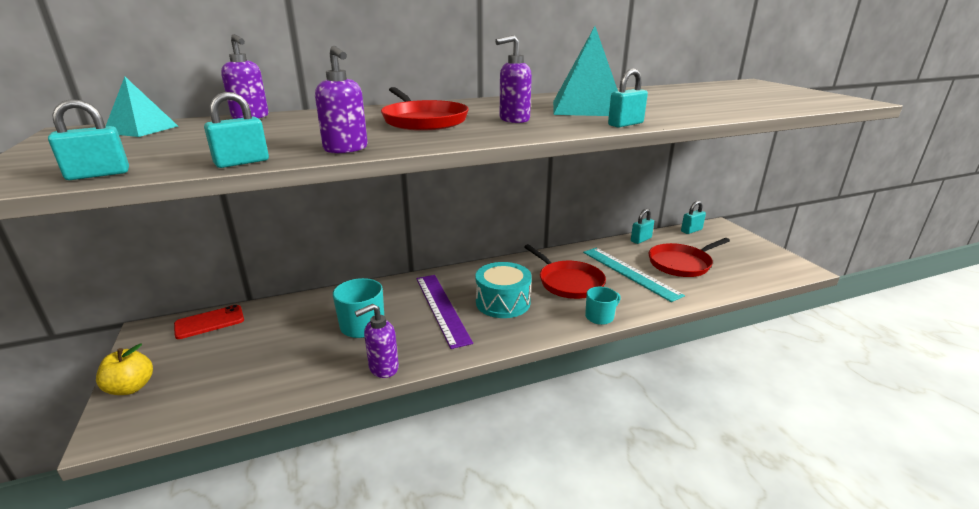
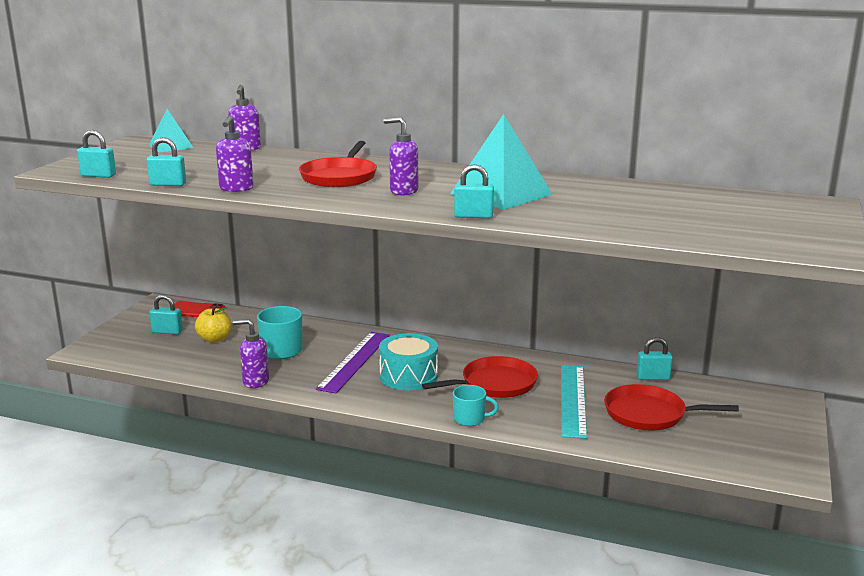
camera: 40 degrees right, 5 degrees down
(131, 387) = (115, 333): yellow apple -> yellow apple (214, 339)
(568, 282) = (495, 384): red pan -> red pan turned 120 degrees counterclockwise
(691, 230) = (740, 391): turquoise padlock -> turquoise padlock (167, 332)

